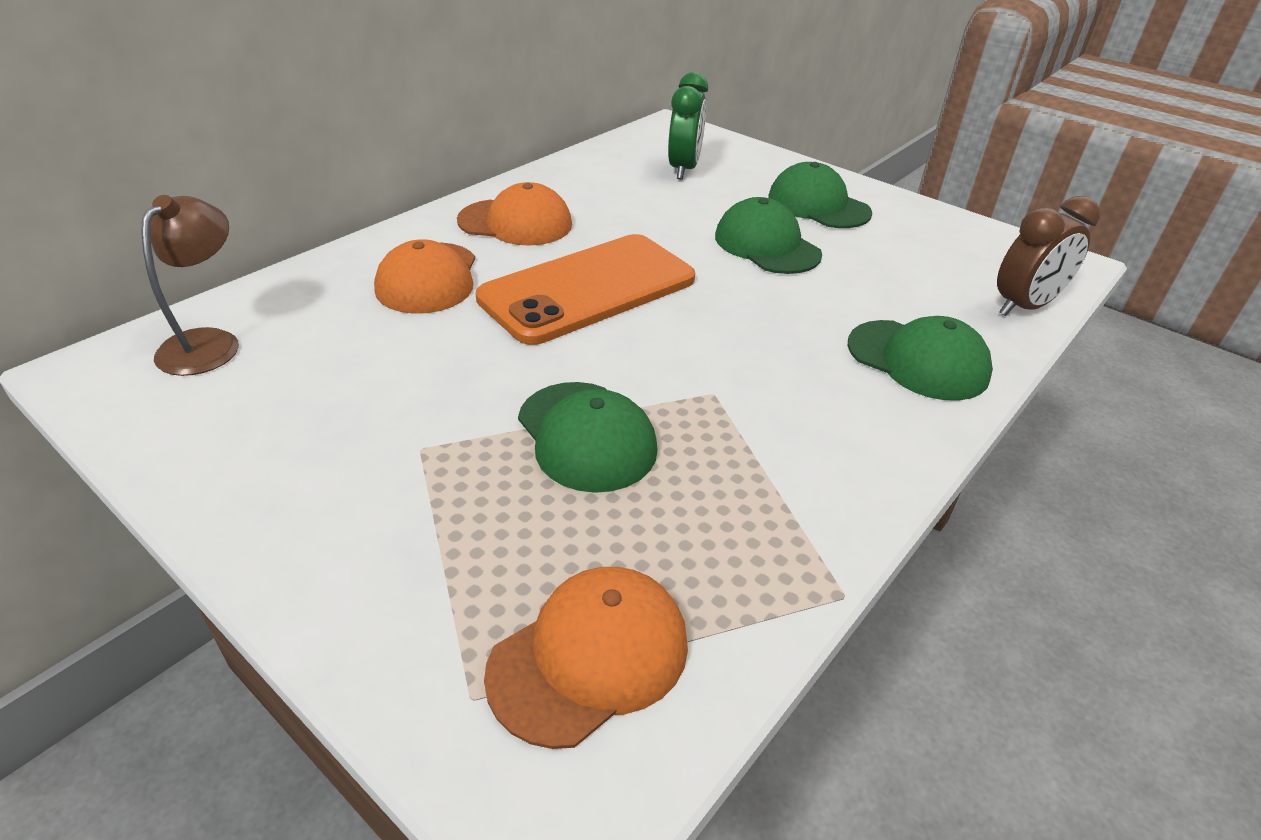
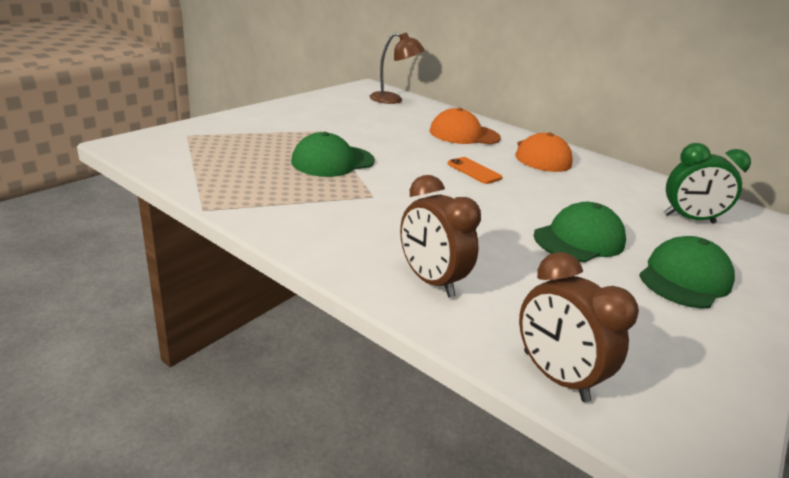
camera: 85 degrees right, 10 degrees down
(588, 289) = (474, 171): orange phone -> orange phone, size x0.41
(589, 657) = (195, 153): orange cap -> none
(918, 360) = (430, 280): green cap -> brown clock

